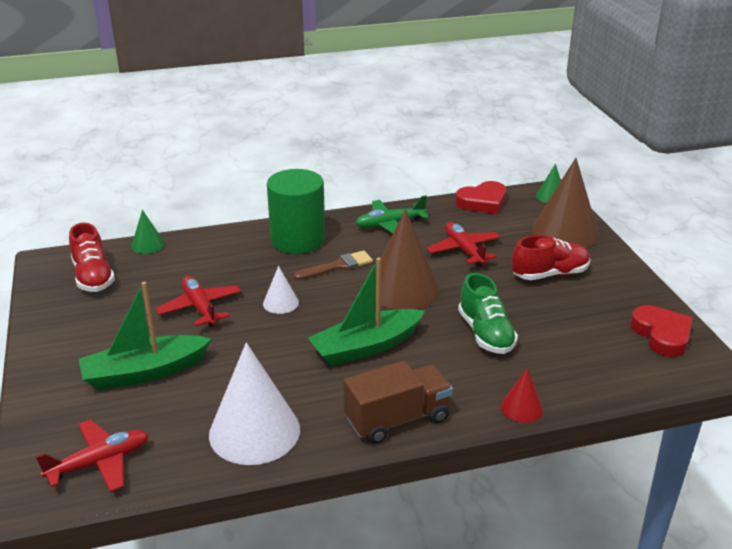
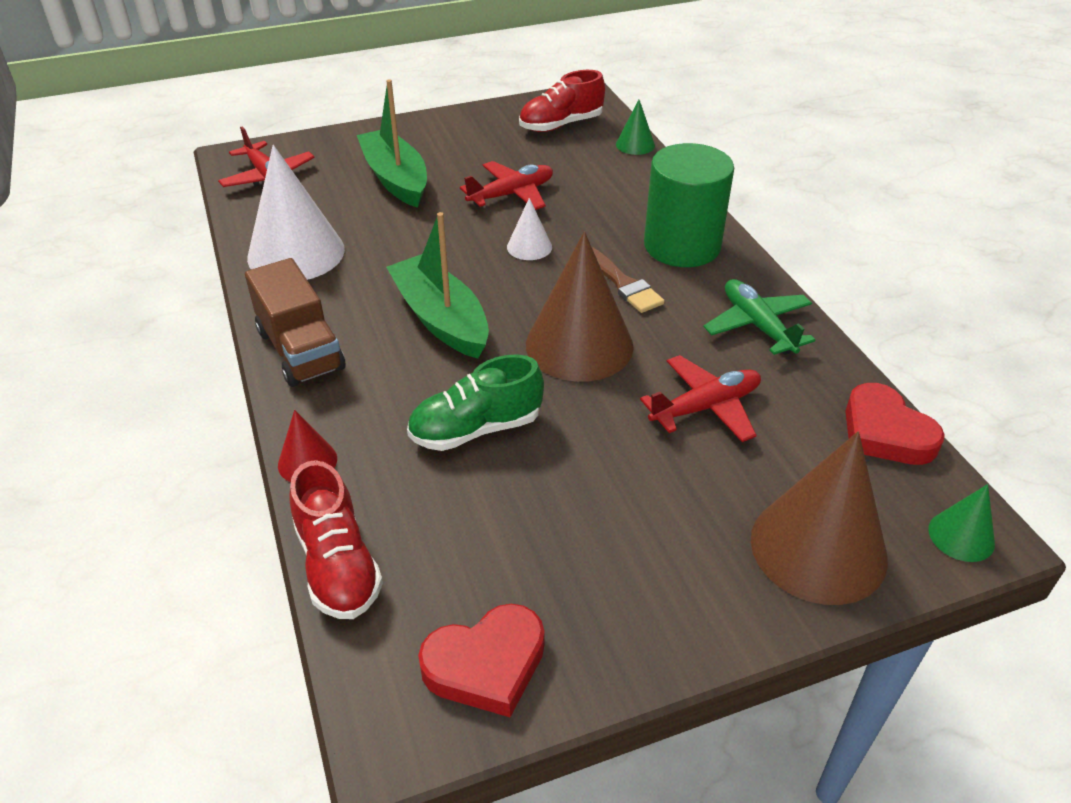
camera: 85 degrees right, 10 degrees up
(550, 274) = (657, 514): red shoe -> red shoe (338, 565)

